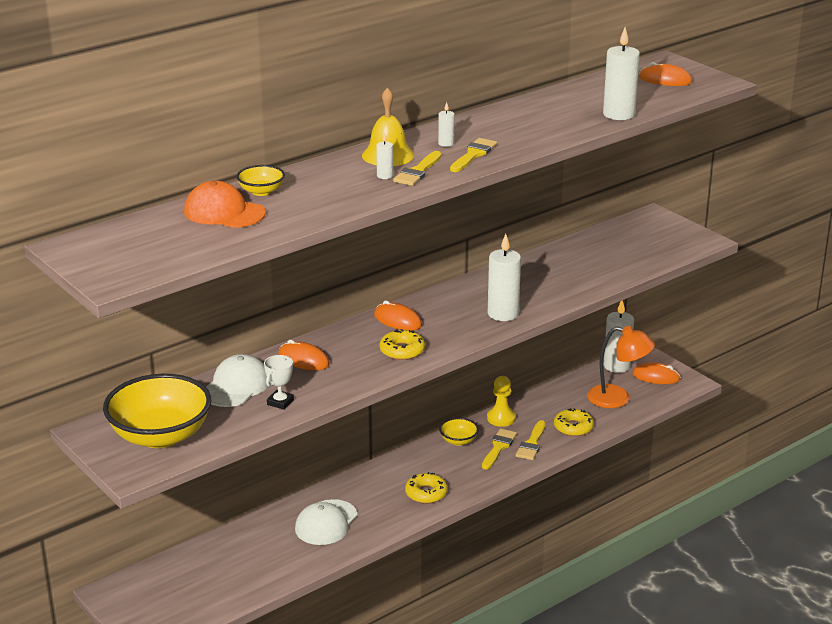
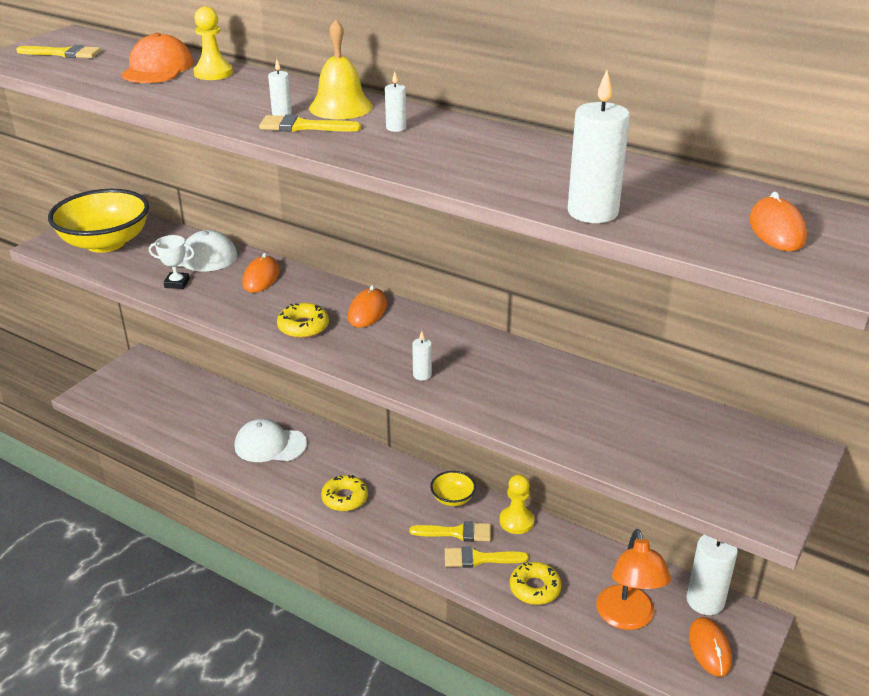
camera: 70 degrees right, 5 degrees up
(261, 191) = (213, 73): yellow bowl -> yellow pawn
(473, 155) = (373, 146): yellow brush -> yellow brush (63, 53)
(503, 314) = (422, 375): white candle -> white candle, size x0.47

